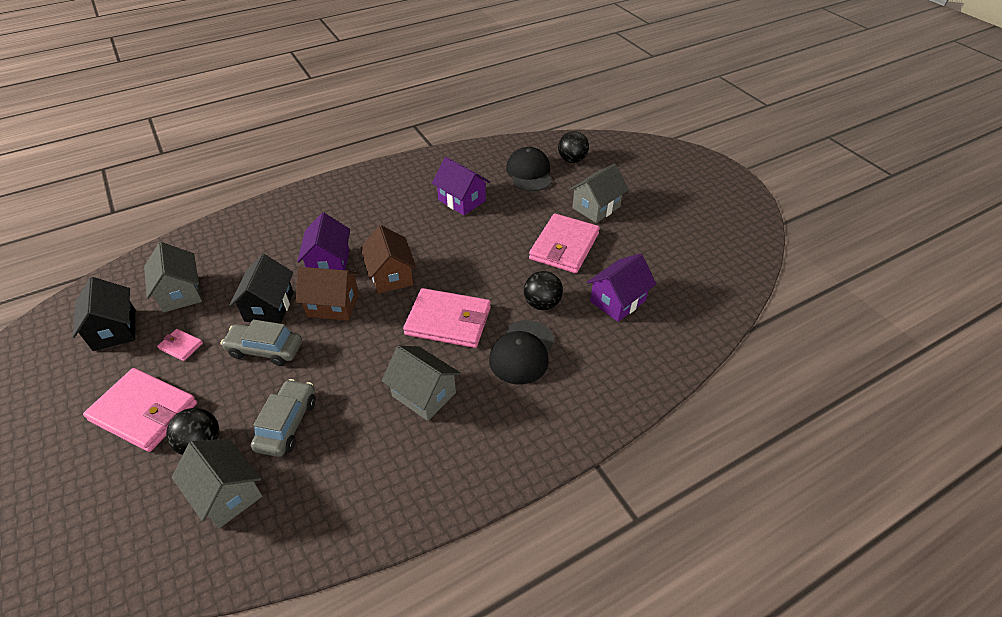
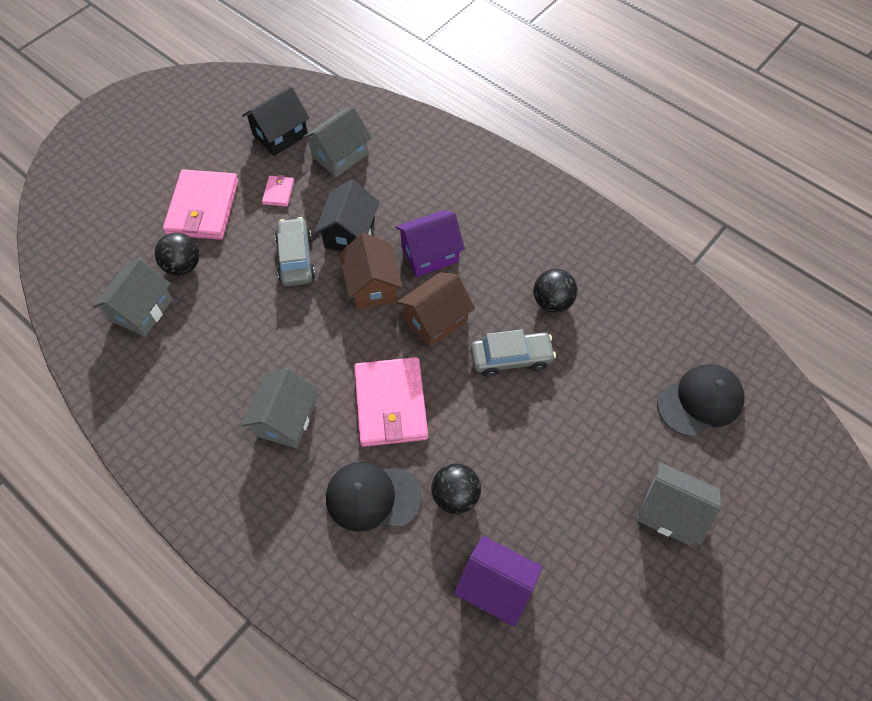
camera: 70 degrees right, 15 degrees up
(269, 306) = (350, 233): black house -> black house turned 60 degrees counterclockwise
(287, 424) = (219, 318): grey car -> grey car (511, 358)
(462, 200) = (598, 341): purple house -> none
(564, 246) = (569, 492): pink wallet -> none
(572, 160) = (763, 448): black ball -> black ball (552, 302)

